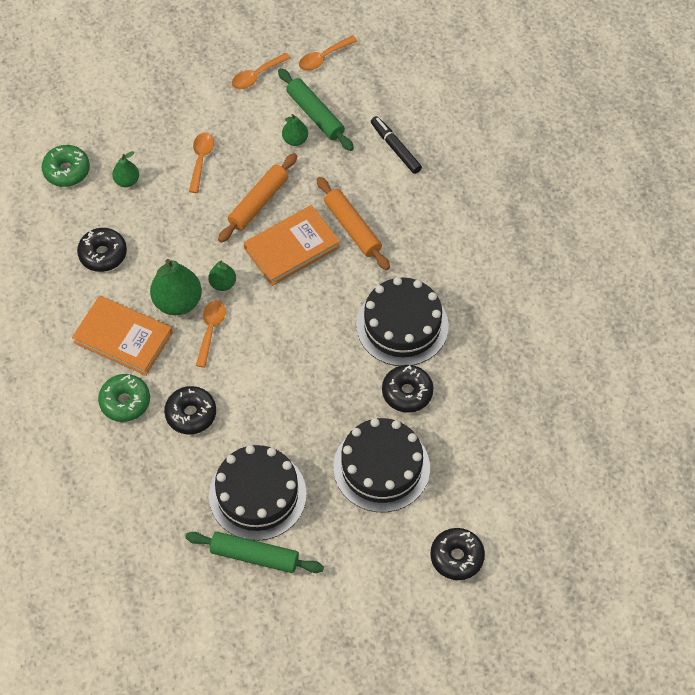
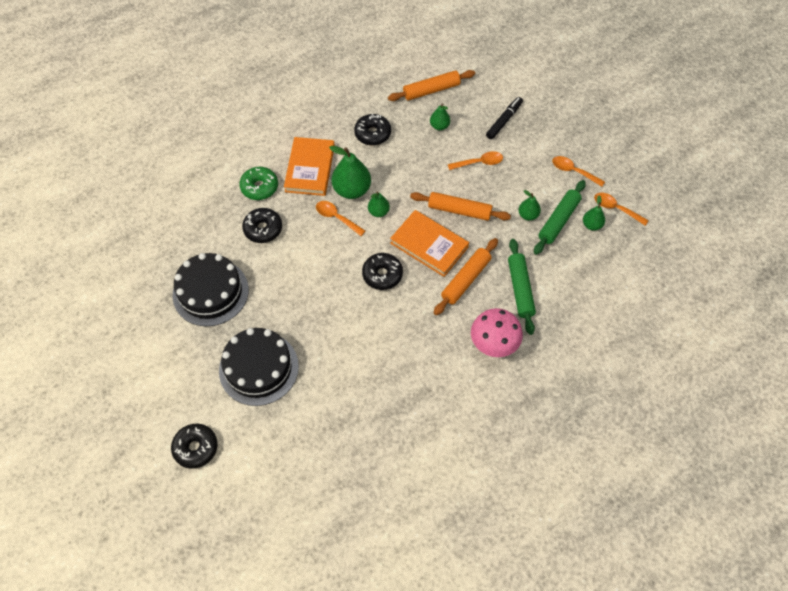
camera: 70 degrees right, 0 degrees up
(67, 170) = (431, 90): green donut -> orange rolling pin
(210, 330) = (336, 217): orange spoon -> orange spoon turned 135 degrees counterclockwise
(254, 556) = (160, 307): green rolling pin -> green rolling pin (520, 289)
(334, 87) = (591, 225): none -> green pear
(395, 148) = (556, 286): black marker -> black marker (504, 121)
(402, 325) = (391, 343): black cake -> none
(407, 392) = (331, 366): black donut -> black donut (382, 275)
(441, 229) = (494, 344): none -> pink mushroom

